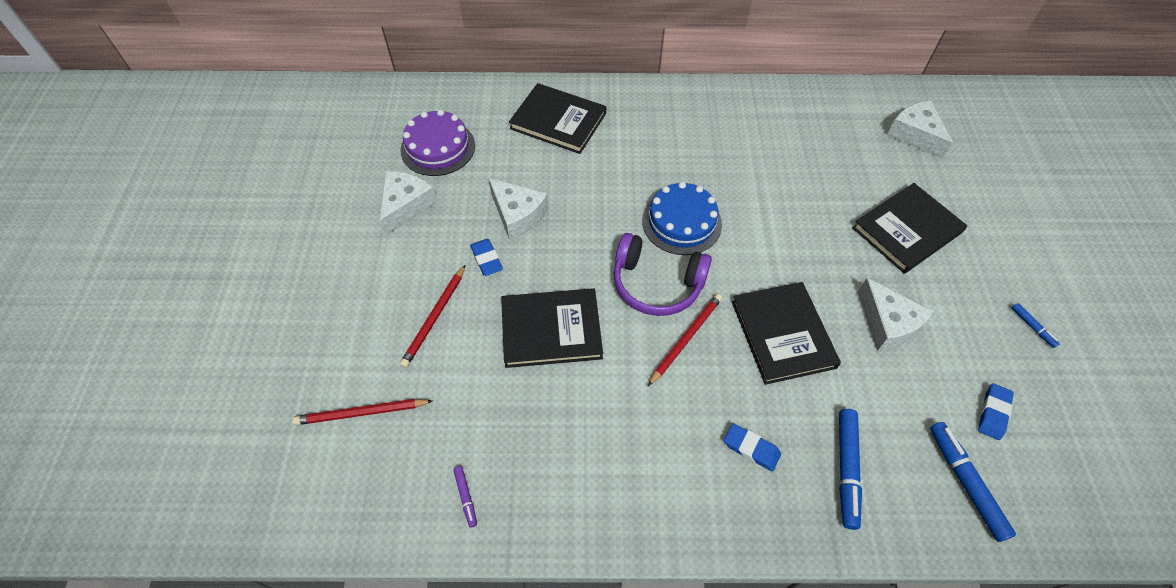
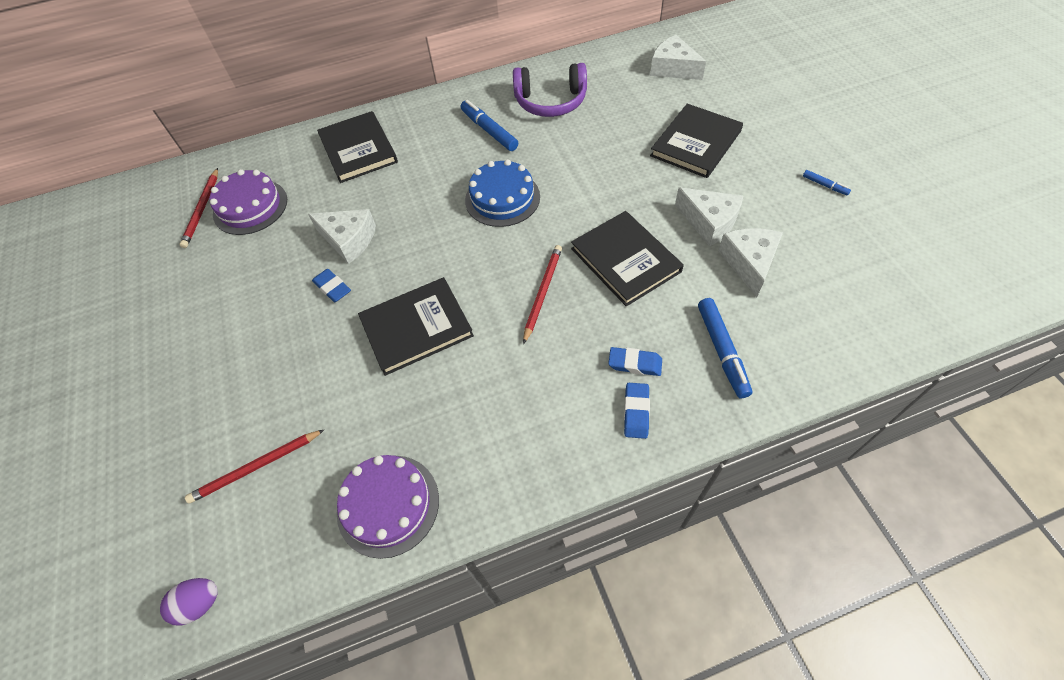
camera: 15 degrees left, 0 degrees up
(275, 522) = (200, 603): none -> purple egg
(406, 206) = (236, 267): white cheese -> white cheese (749, 263)
(434, 318) = (300, 355): red pencil -> red pencil (202, 209)
(466, 497) = (388, 505): purple marker -> purple cake
(558, 121) = (358, 149): black book -> black book turned 60 degrees clockwise
(656, 284) = (499, 256): purple headphones -> purple headphones (550, 102)
(965, 482) = (822, 325): blue marker -> blue marker (489, 131)
(993, 413) = (821, 262): blue eraser -> blue eraser (636, 412)

